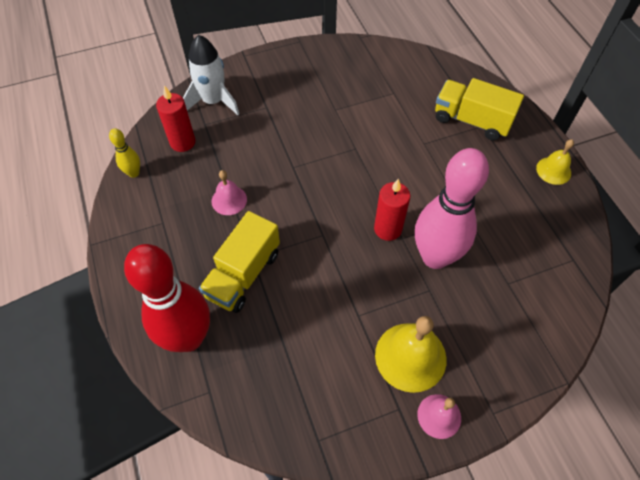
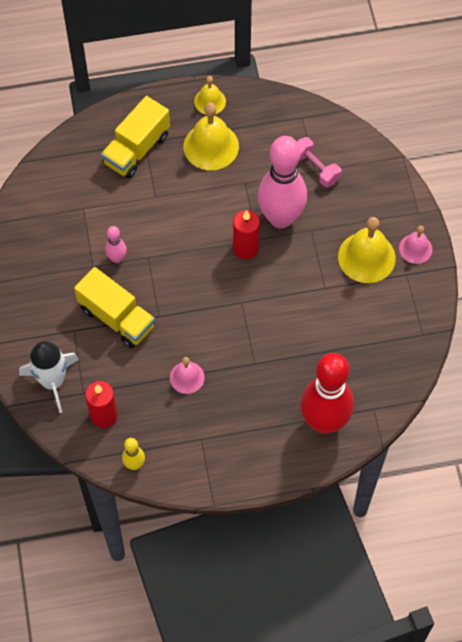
camera: 80 degrees left, 5 degrees up
(243, 274) = (270, 372): yellow truck -> yellow truck (117, 317)
(347, 125) = (117, 258): none -> pink bowling pin
(500, 179) = (211, 146): none -> yellow bell
(512, 283) = (315, 168): none -> pink dumbbell

